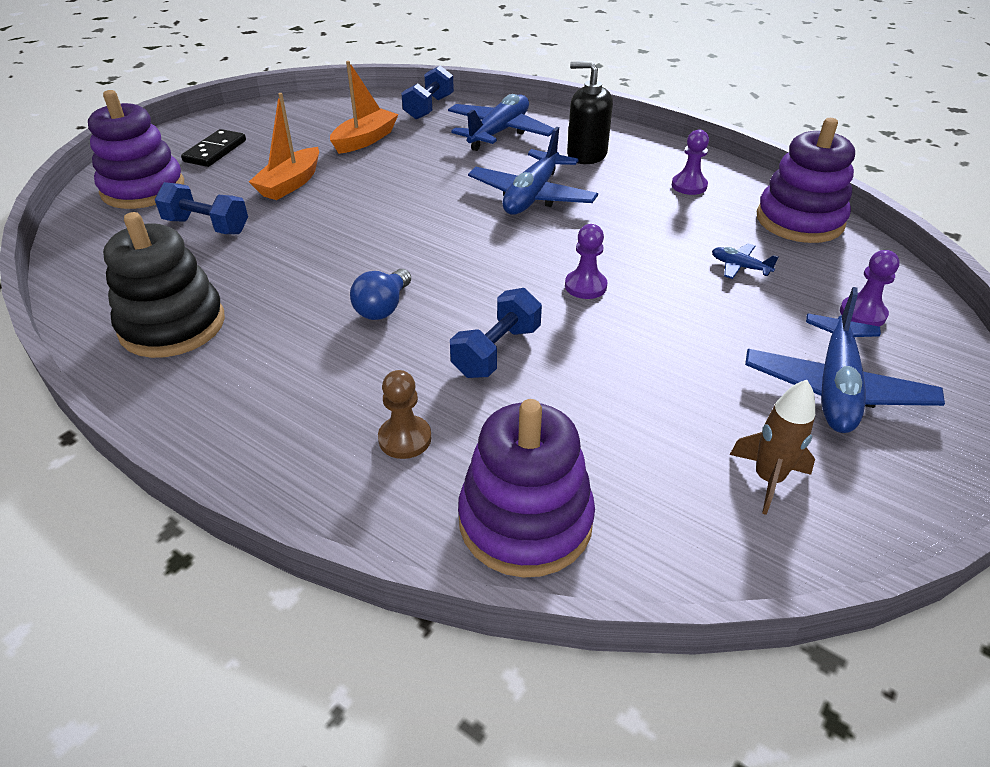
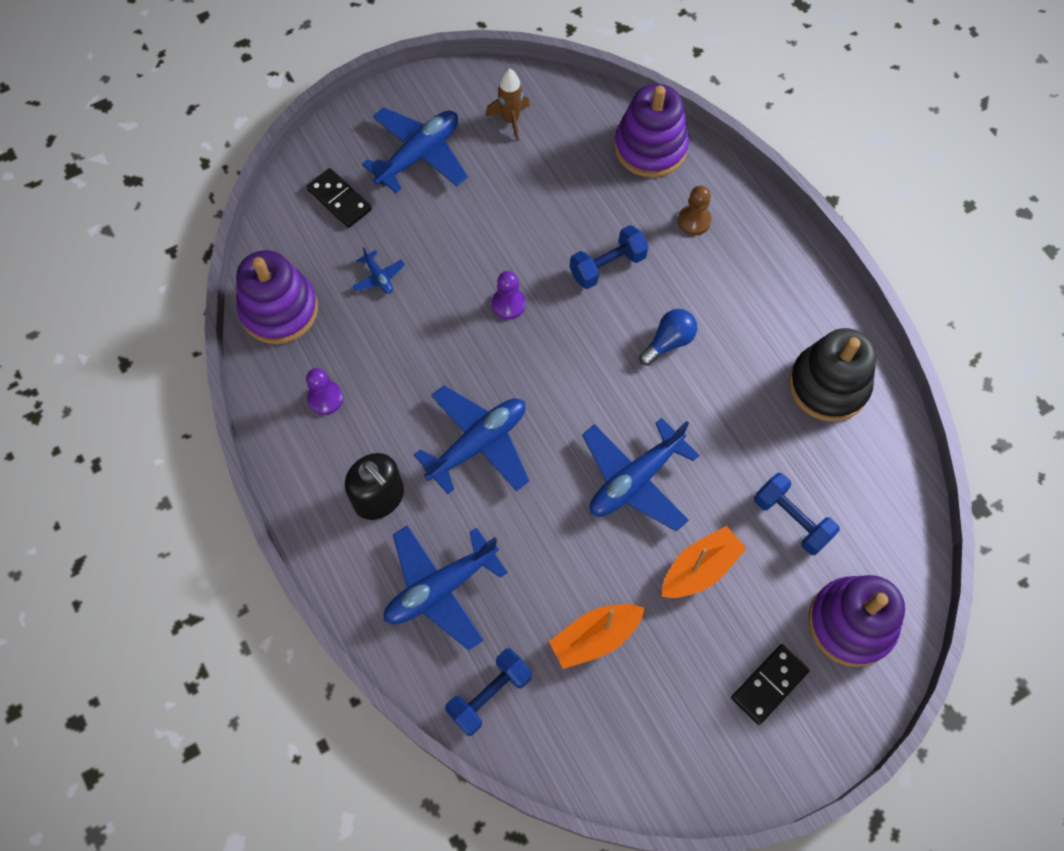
camera: 155 degrees left, 25 degrees up
(372, 212) = (635, 480): none -> blue plane
(862, 313) = (339, 200): purple pawn -> black domino

